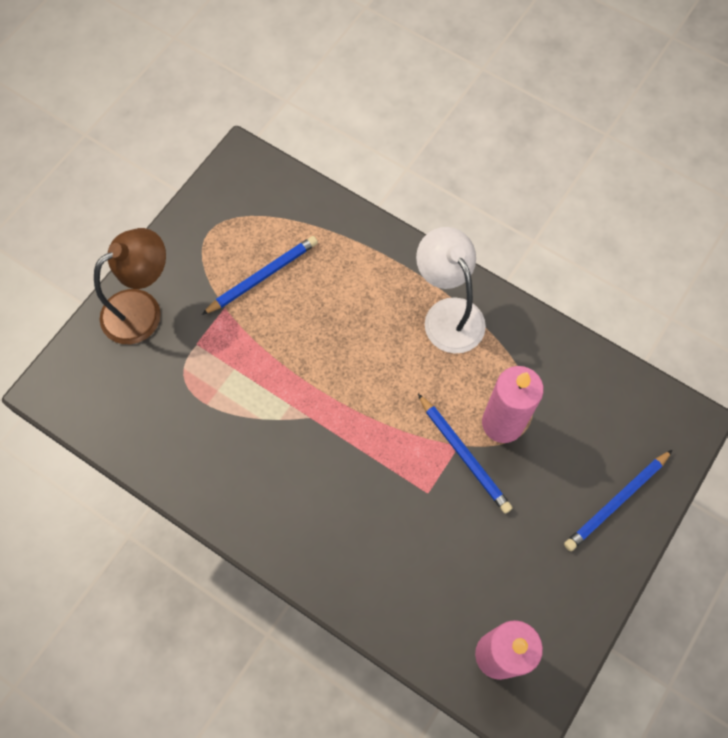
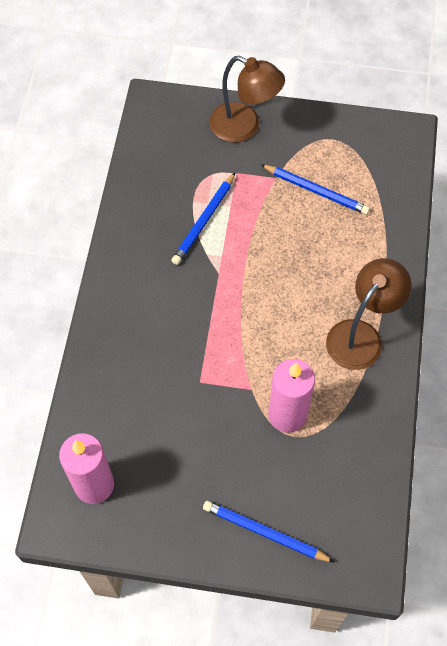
camera: 65 degrees right, 5 degrees down
(448, 314) = (361, 335): white lamp -> brown lamp
(464, 455) = (244, 396): blue pencil -> blue pencil (204, 221)

